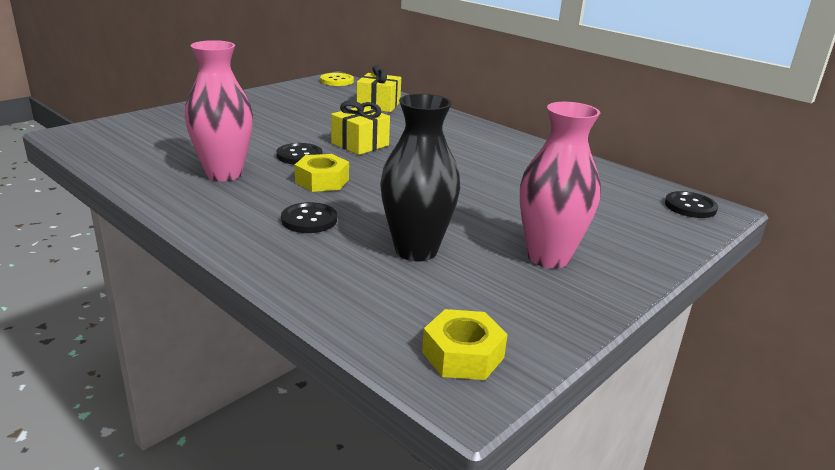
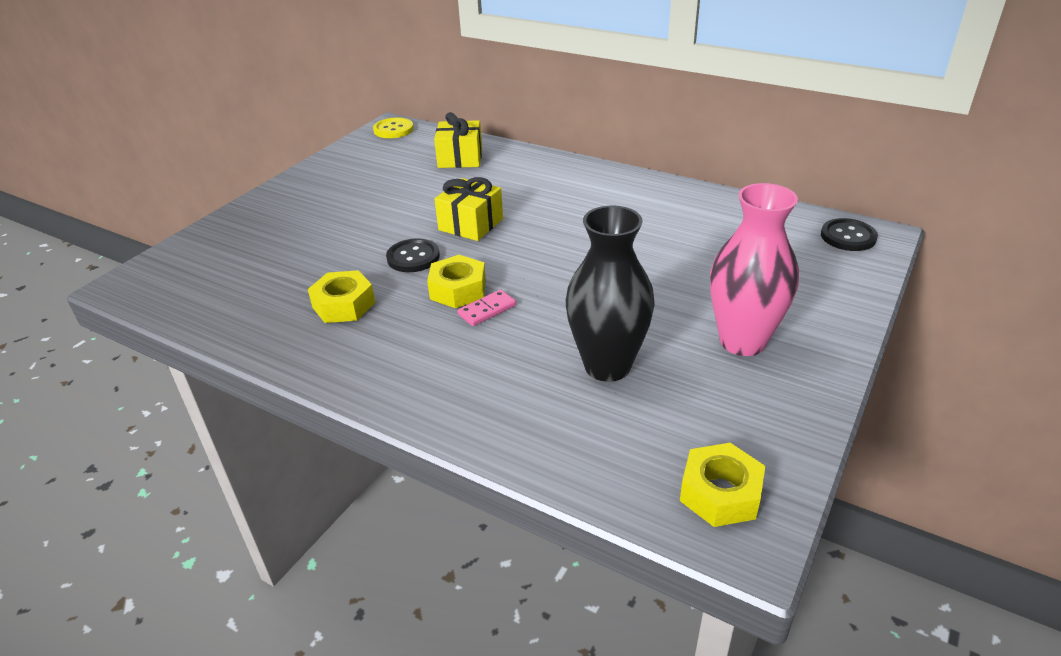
camera: 10 degrees left, 10 degrees up
(224, 174) = (344, 305): pink vase -> yellow nut
(309, 220) = (474, 350): black button -> none
(337, 197) = (487, 310): none -> pink domino

